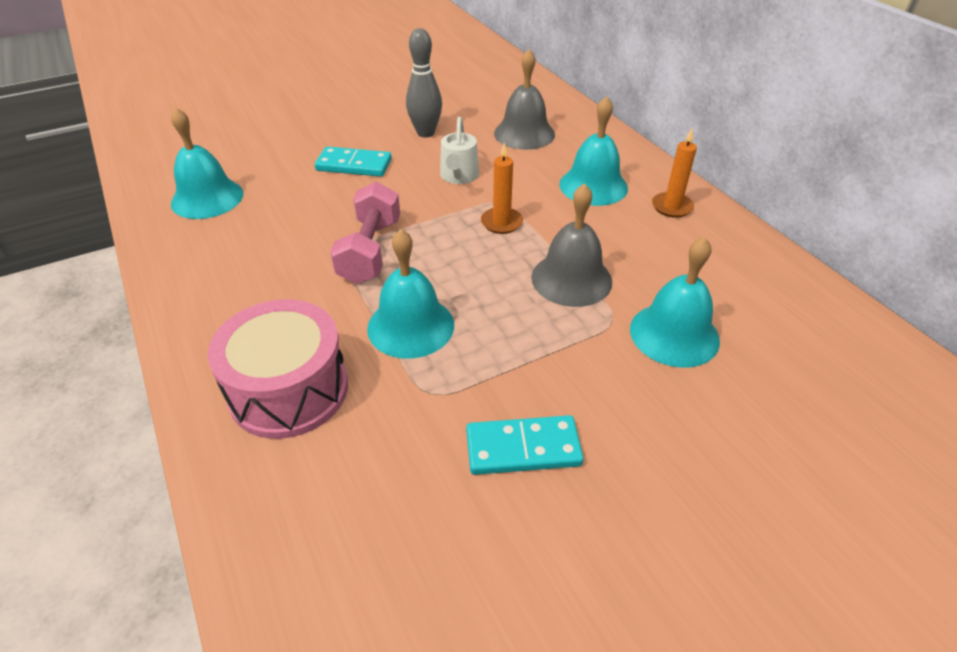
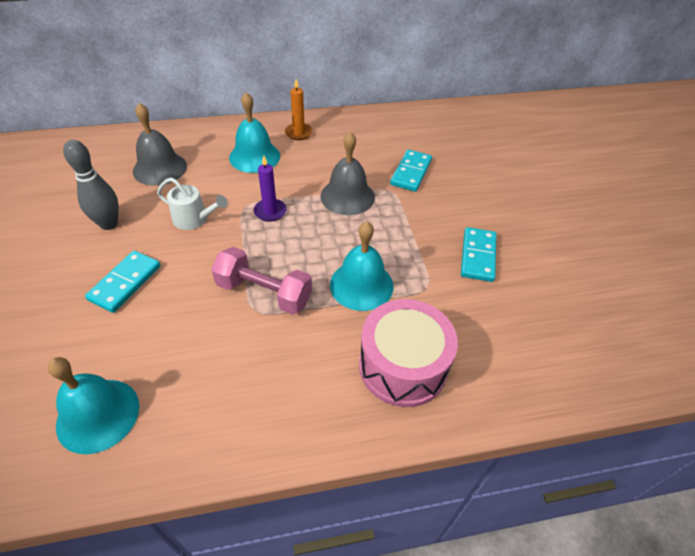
camera: 75 degrees left, 5 degrees up
(501, 222) = (270, 211): orange candle -> purple candle
(674, 334) = (411, 172): turquoise bell -> turquoise domino

